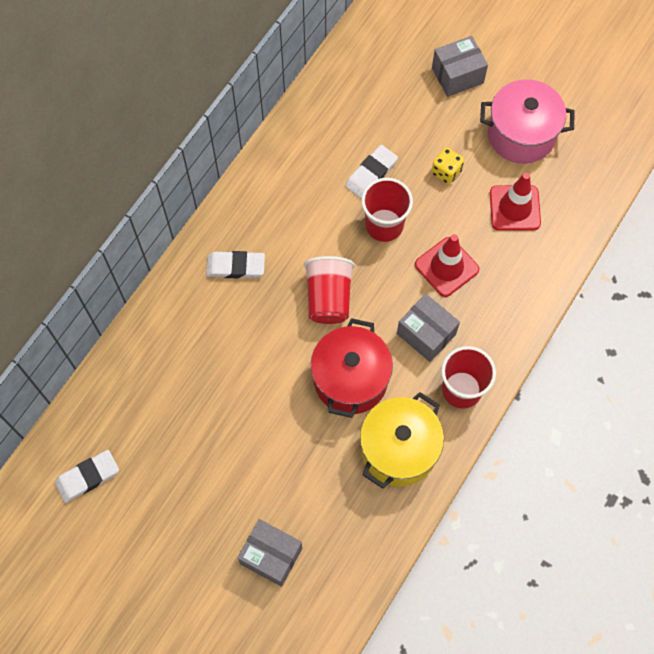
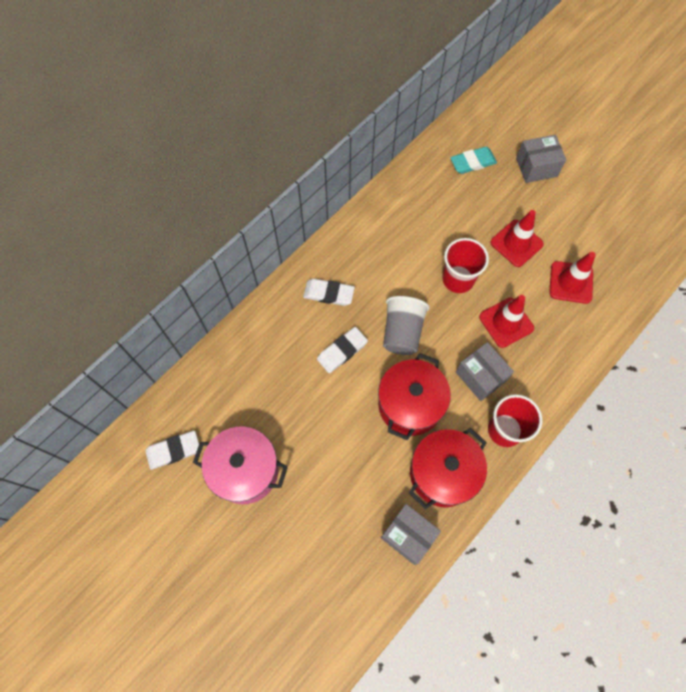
camera: 10 degrees right, 0 degrees up
(271, 556) = (317, 548): grey box -> grey box (408, 535)
(328, 298) = (402, 332): red cup -> grey cup
(371, 174) = (453, 235): white eraser -> white eraser (342, 351)
(381, 81) = (473, 162): none -> turquoise eraser
(399, 449) = (442, 473): yellow pot -> red pot
(446, 171) = (516, 243): yellow dice -> red traffic cone
(521, 135) = (584, 223): pink pot -> pink pot (245, 470)

